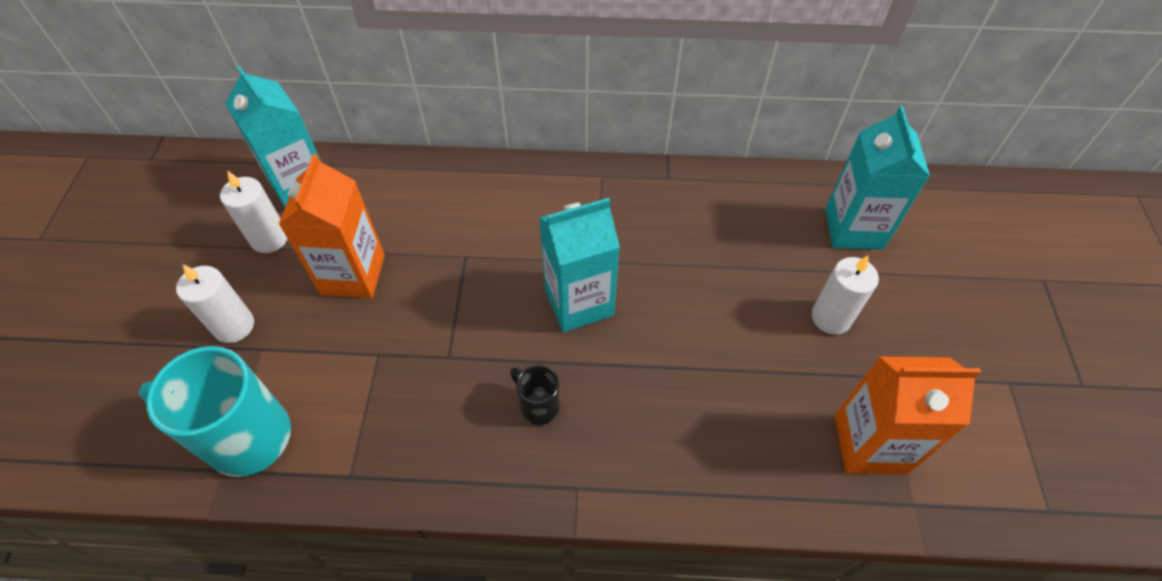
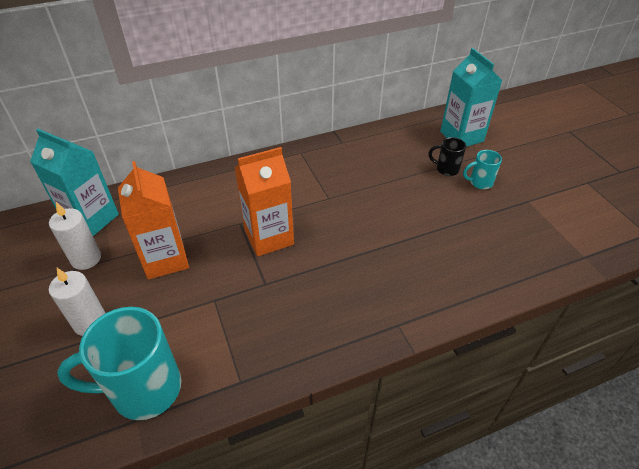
camera: 25 degrees left, 10 degrees down
(538, 406) = (343, 289): black mug -> black mug (446, 169)
(579, 302) = (331, 223): turquoise carton -> none
(831, 318) = (480, 182): white candle -> turquoise mug
(869, 444) = (542, 236): orange carton -> orange carton (269, 237)

